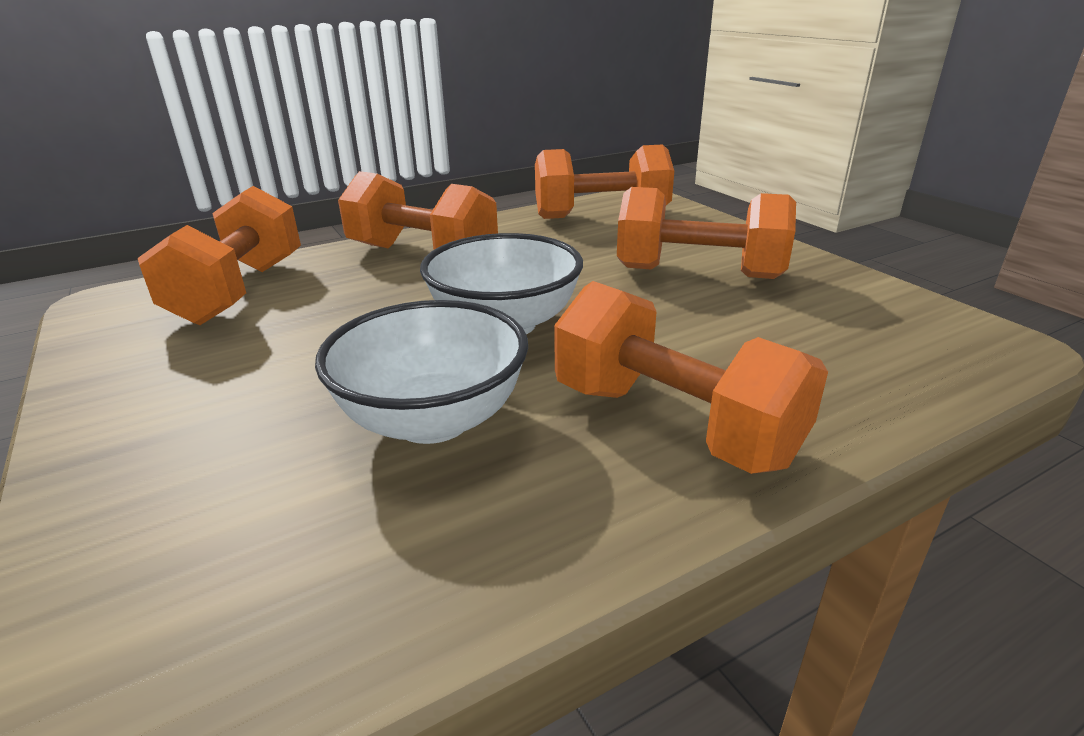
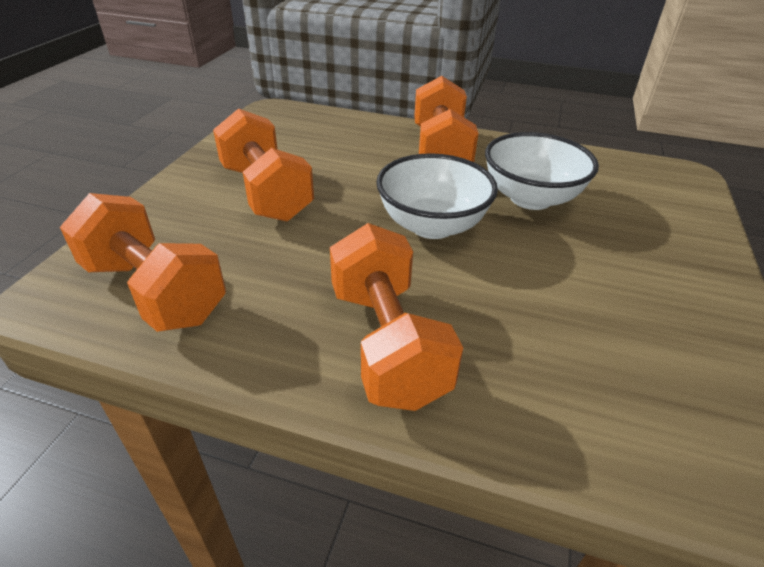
camera: 135 degrees left, 10 degrees up
(239, 291) = (603, 400): orange dumbbell -> none

